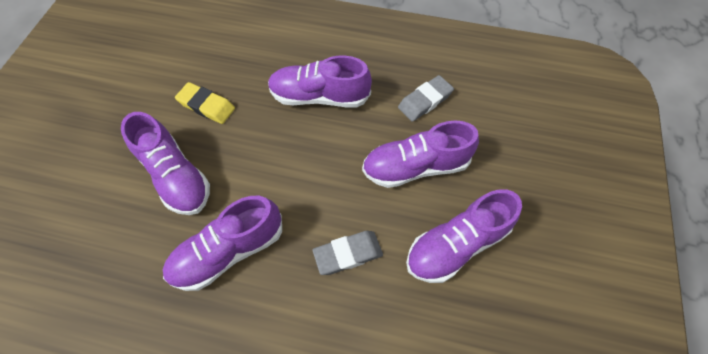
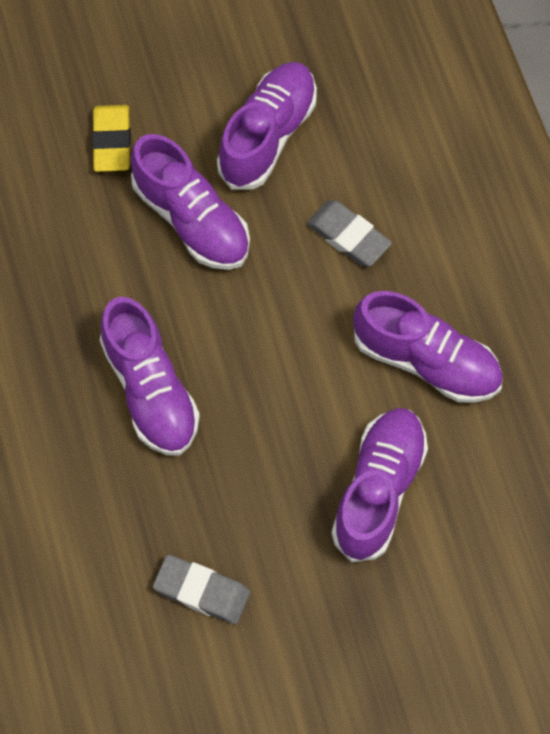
camera: 120 degrees left, 5 degrees up
(206, 106) = (254, 531): yellow eraser -> yellow eraser (112, 141)
(425, 101) = (80, 254): grey eraser -> grey eraser (202, 591)
(456, 245) = (268, 135): purple shoe -> purple shoe turned 90 degrees counterclockwise

